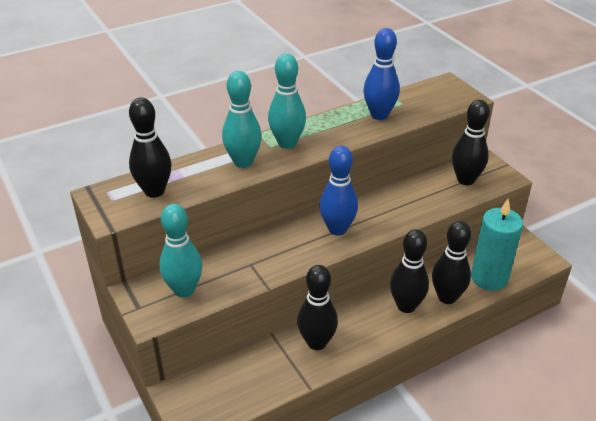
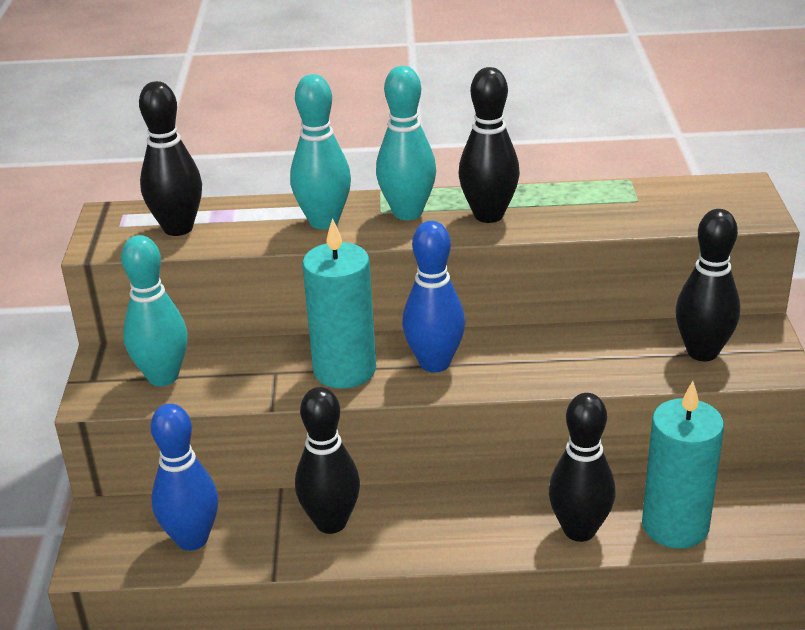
camera: 30 degrees right, 5 degrees down
(291, 249) = (344, 370): none -> turquoise candle
(379, 115) = (583, 207): blue bowling pin -> blue bowling pin (192, 539)
(406, 306) = (504, 520): black bowling pin -> black bowling pin (488, 215)

